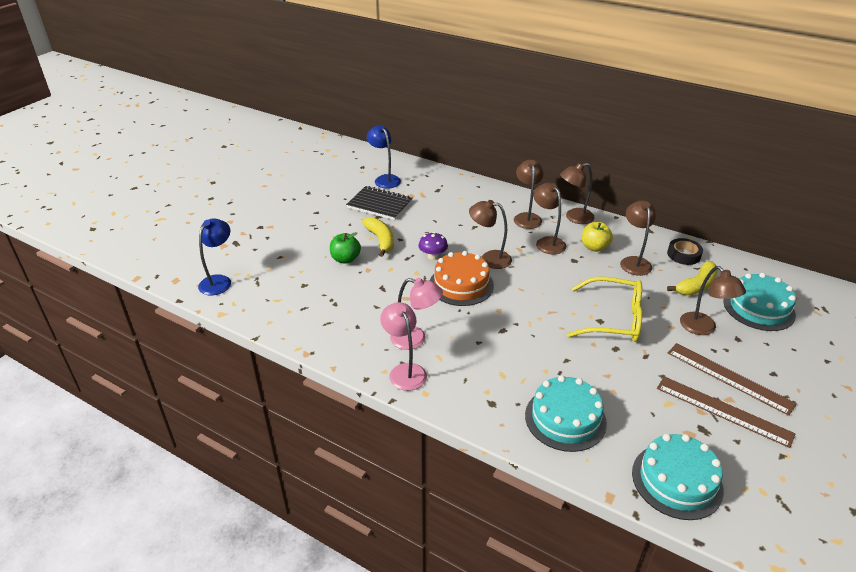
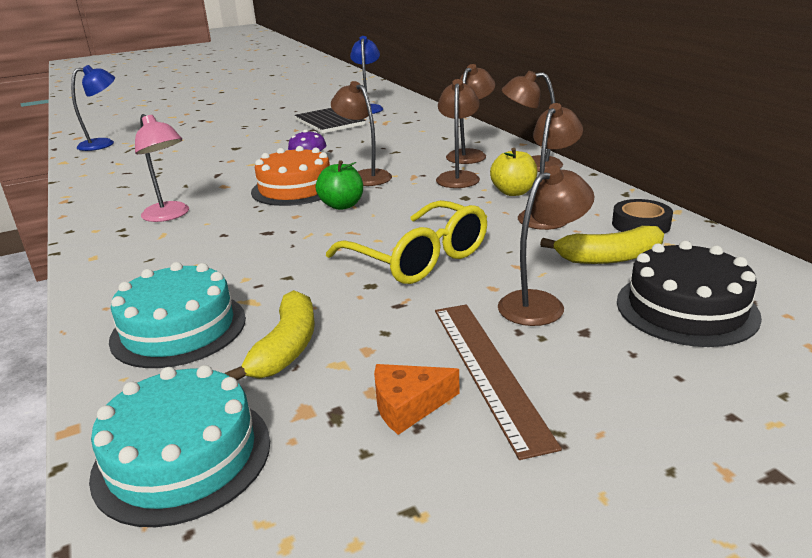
camera: 35 degrees right, 10 degrees down
(345, 259) = (226, 150): green apple -> green apple (342, 205)
(381, 240) = (282, 144): yellow banana -> yellow banana (286, 348)
(404, 371) = (111, 235): pink lamp -> none
(703, 328) = (541, 303): brown lamp -> brown lamp turned 135 degrees counterclockwise
(723, 410) = (408, 405): brown ruler -> orange cheese
(758, 308) = (686, 308): turquoise cake -> black cake

